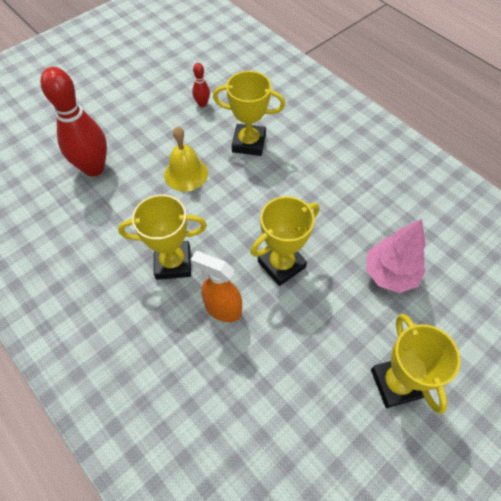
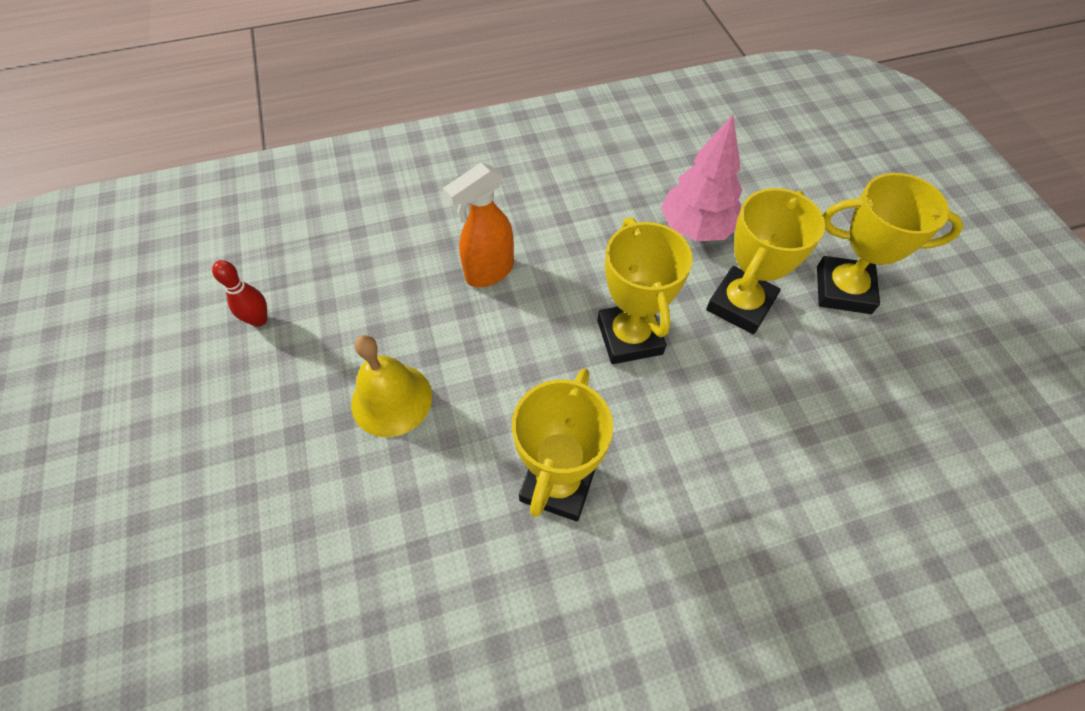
camera: 65 degrees left, 0 degrees up
(94, 168) = (275, 553): red bowling pin -> none
(222, 309) = (670, 442): orange spray bottle -> orange spray bottle (489, 272)
(249, 143) = (389, 289): yellow trophy -> yellow trophy (740, 304)

